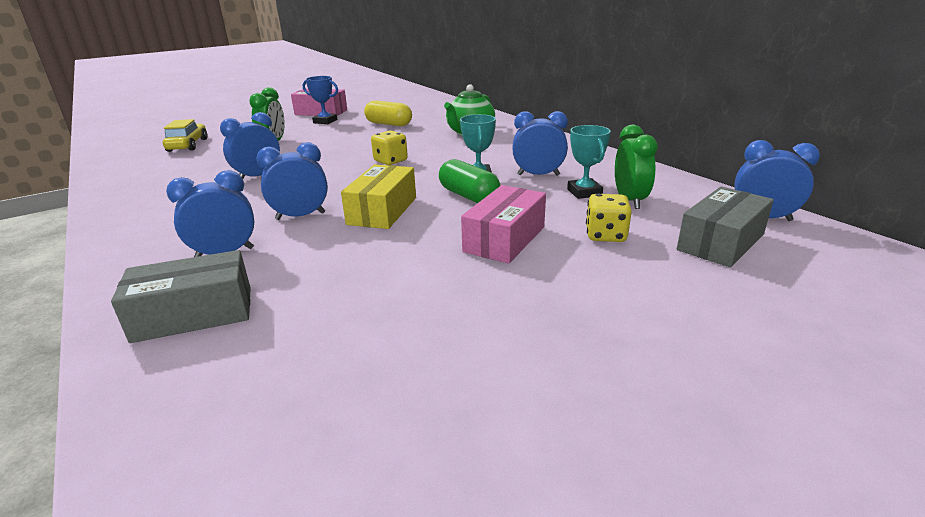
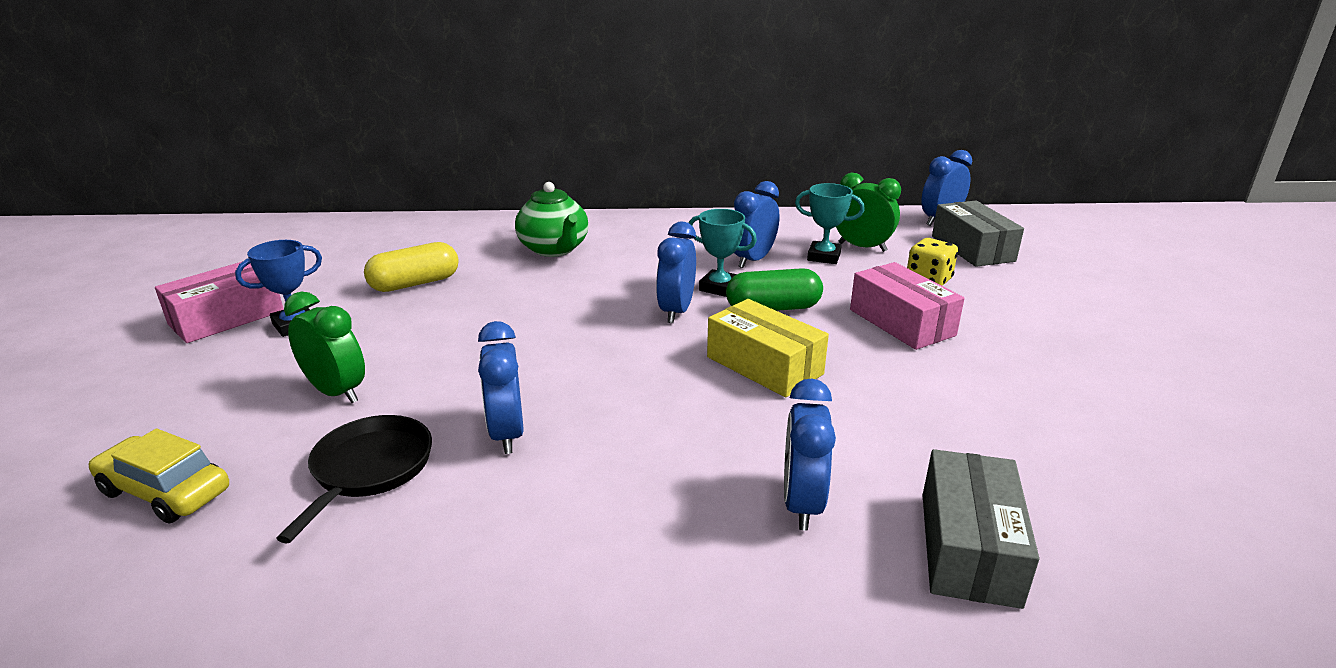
camera: 60 degrees left, 0 degrees up
(215, 164) = (369, 469): none -> black pan
(300, 216) = (723, 424): blue clock -> blue clock (676, 311)
(390, 161) = (590, 321): yellow dice -> none

